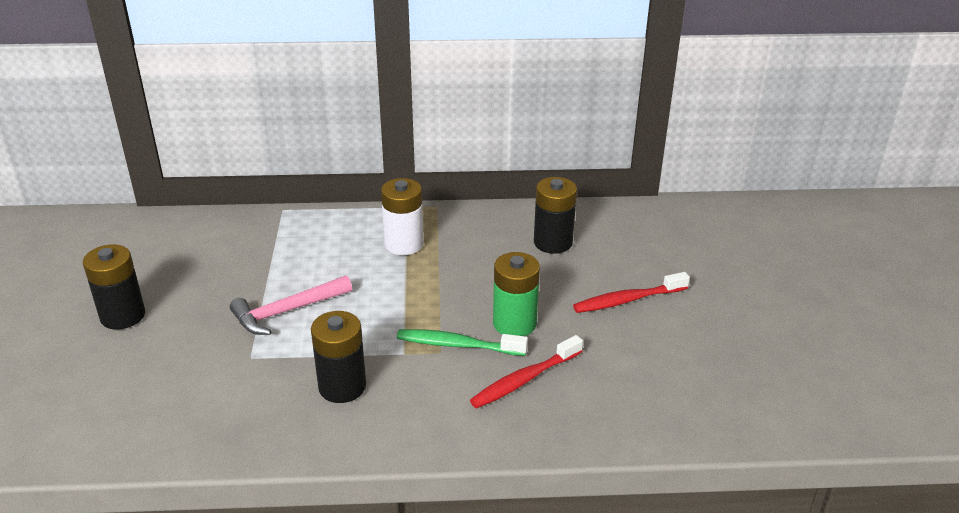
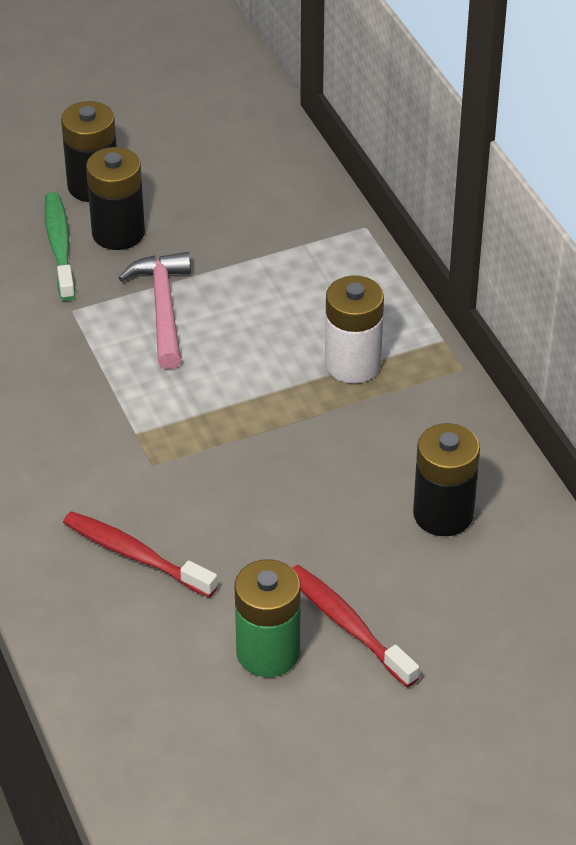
camera: 70 degrees right, 10 degrees up
(287, 311) = (163, 309): pink hammer -> pink hammer turned 45 degrees clockwise
(342, 387) = (55, 400): black battery -> black battery (118, 233)
(457, 345) = (172, 476): green toothbrush -> green toothbrush (59, 246)
(514, 323) = (239, 519): green battery -> green battery (268, 652)

